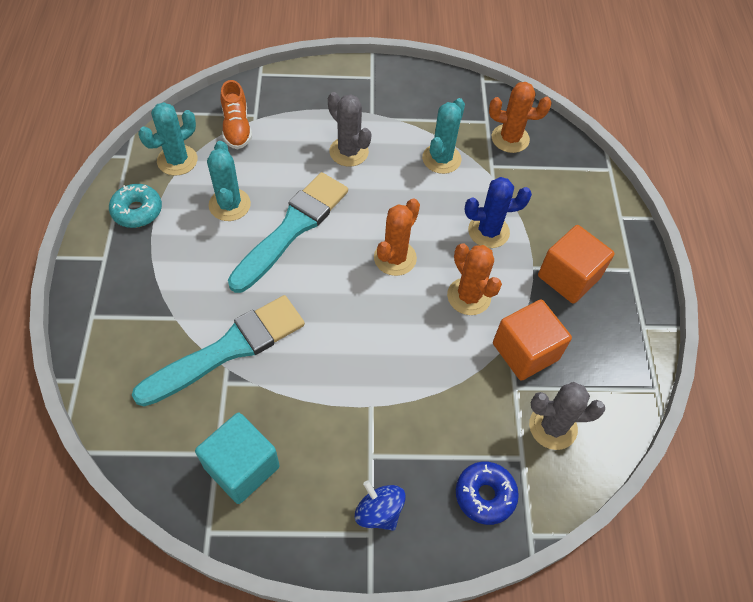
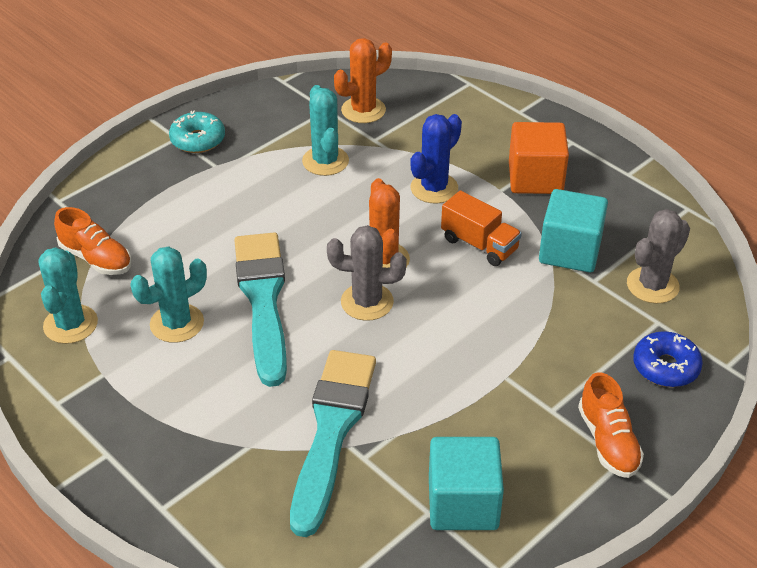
camera: 40 degrees left, 15 degrees down
(137, 211) = (87, 393): turquoise donut -> turquoise donut (198, 140)
(229, 205) = (177, 323): turquoise cactus -> turquoise cactus turned 75 degrees counterclockwise
(349, 152) = (235, 208): grey cactus -> grey cactus (367, 302)
(379, 511) = (608, 441): blue spinning top -> orange shoe
(469, 296) = (479, 244): orange cactus -> orange truck
(525, 351) = (570, 251): orange cube -> turquoise cube

